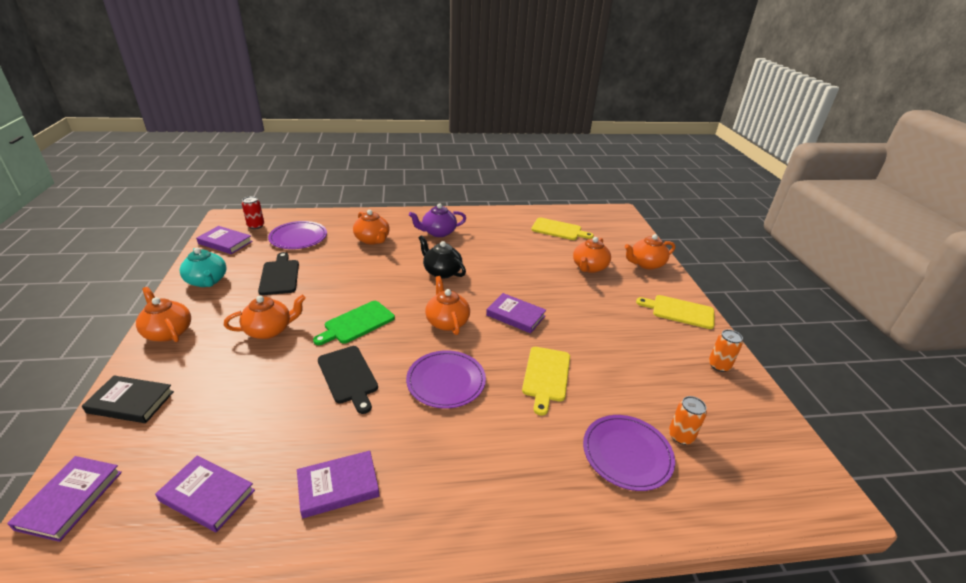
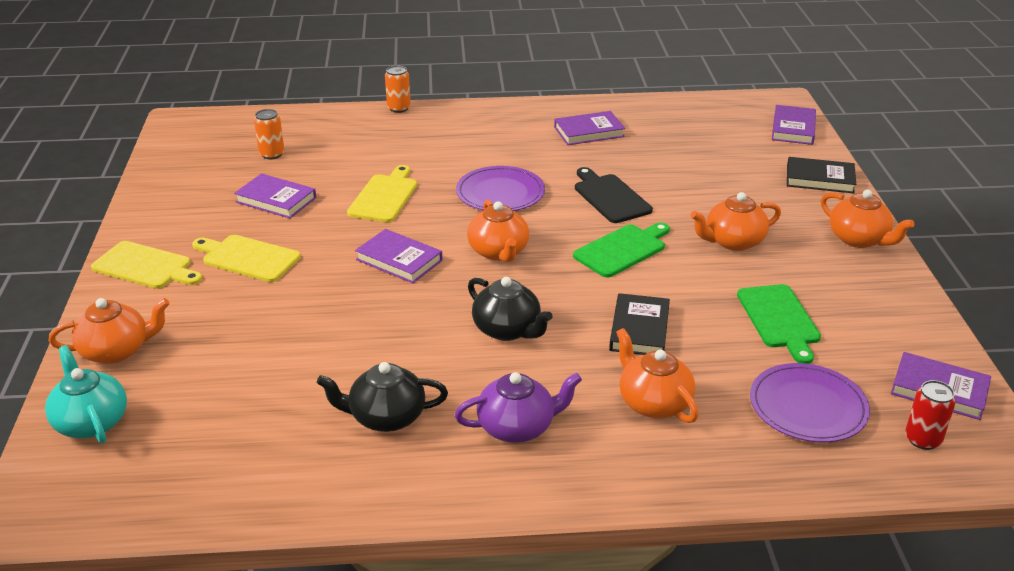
camera: 175 degrees left, 0 degrees up
(207, 281) = (885, 309): turquoise teapot -> turquoise teapot (91, 422)
(207, 495) = (690, 129): purple book -> purple book (276, 200)
(279, 276) = (779, 319): black cutting board -> green cutting board
(366, 271) = (639, 329): none -> black book
(498, 236) = (385, 417): none -> black teapot
(558, 230) = (238, 442): yellow cutting board -> yellow cutting board (248, 258)
(589, 267) = (234, 342): orange teapot -> none
(627, 453) = (333, 145): purple plate -> none
(719, 365) = (165, 205): orange can -> orange can (399, 108)

